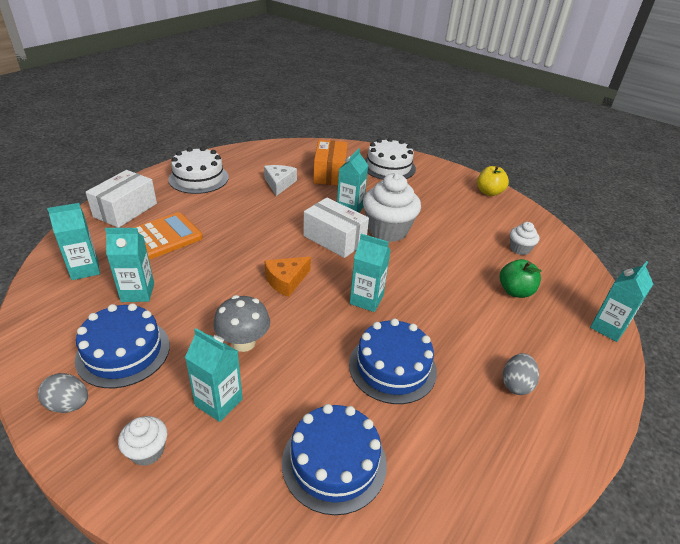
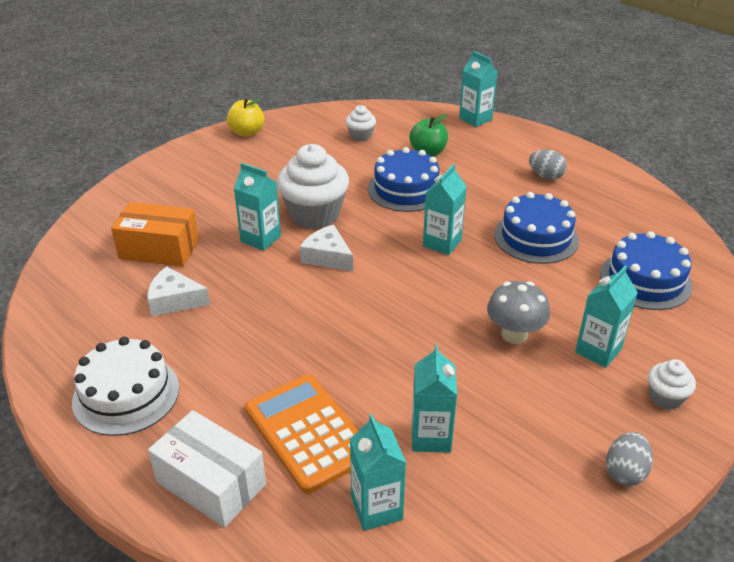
camera: 80 degrees left, 0 degrees up
(123, 352) = (540, 435): blue cake -> blue cake (406, 189)
(286, 281) = (408, 300): orange cheese -> none
(334, 239) = (327, 257): white box -> white cheese
(388, 167) = (159, 195): white cake -> none

